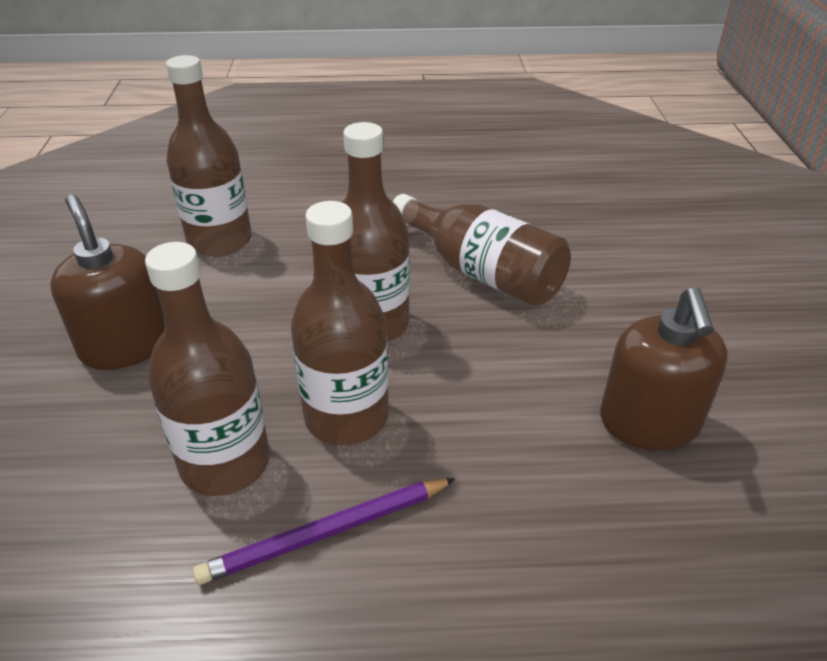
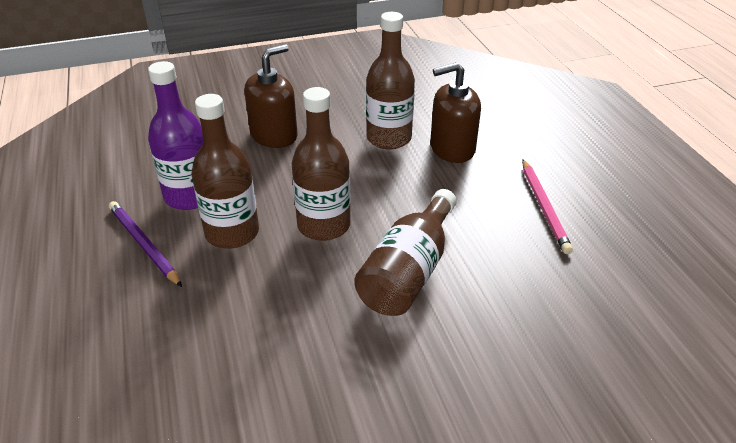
camera: 75 degrees right, 0 degrees up
(225, 463) = (190, 196): brown bottle -> purple bottle
(415, 170) = (544, 207): none -> pink pencil
(649, 422) = (253, 391): brown soap dispenser -> brown soap dispenser (452, 149)

